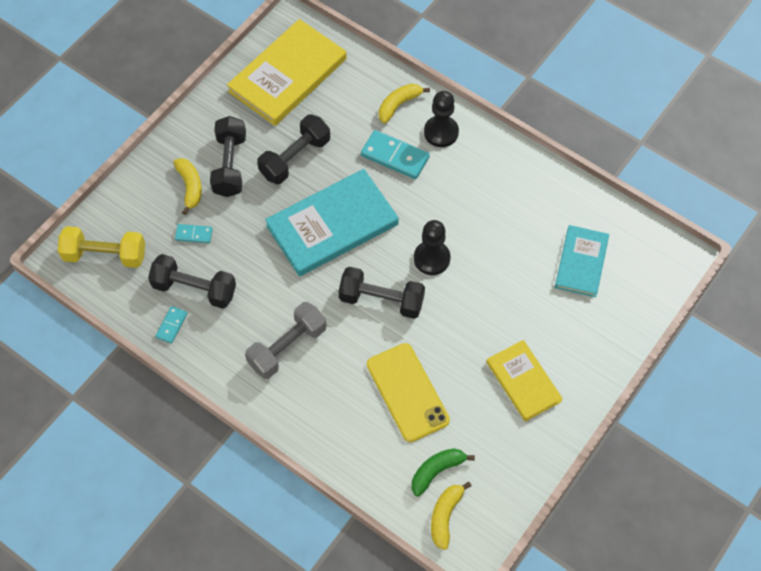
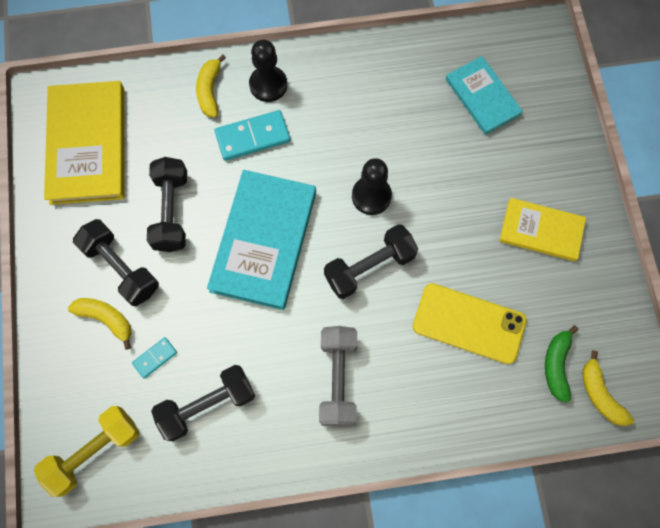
camera: 45 degrees left, 10 degrees up
(171, 325) = (222, 456): turquoise domino -> none

